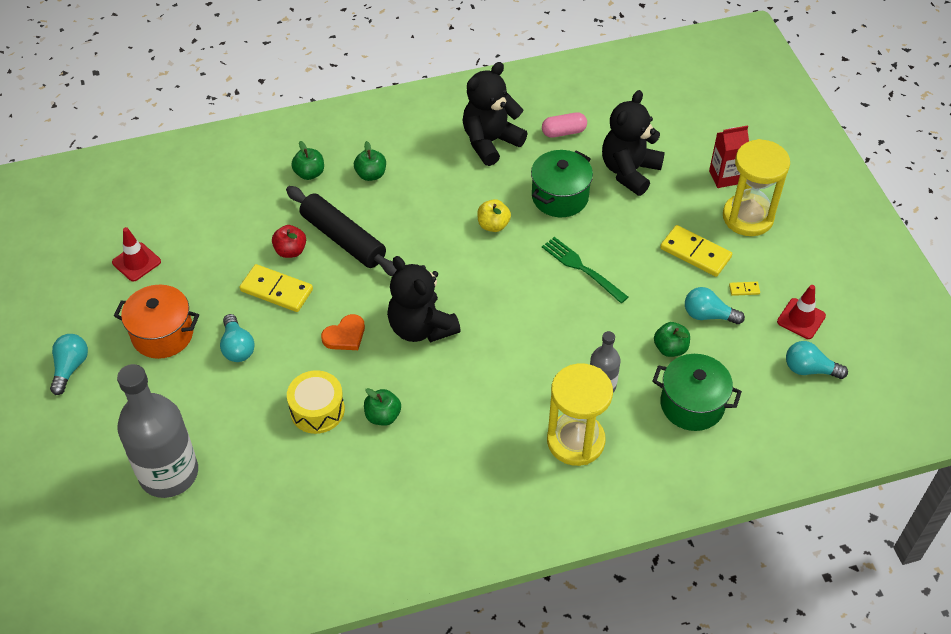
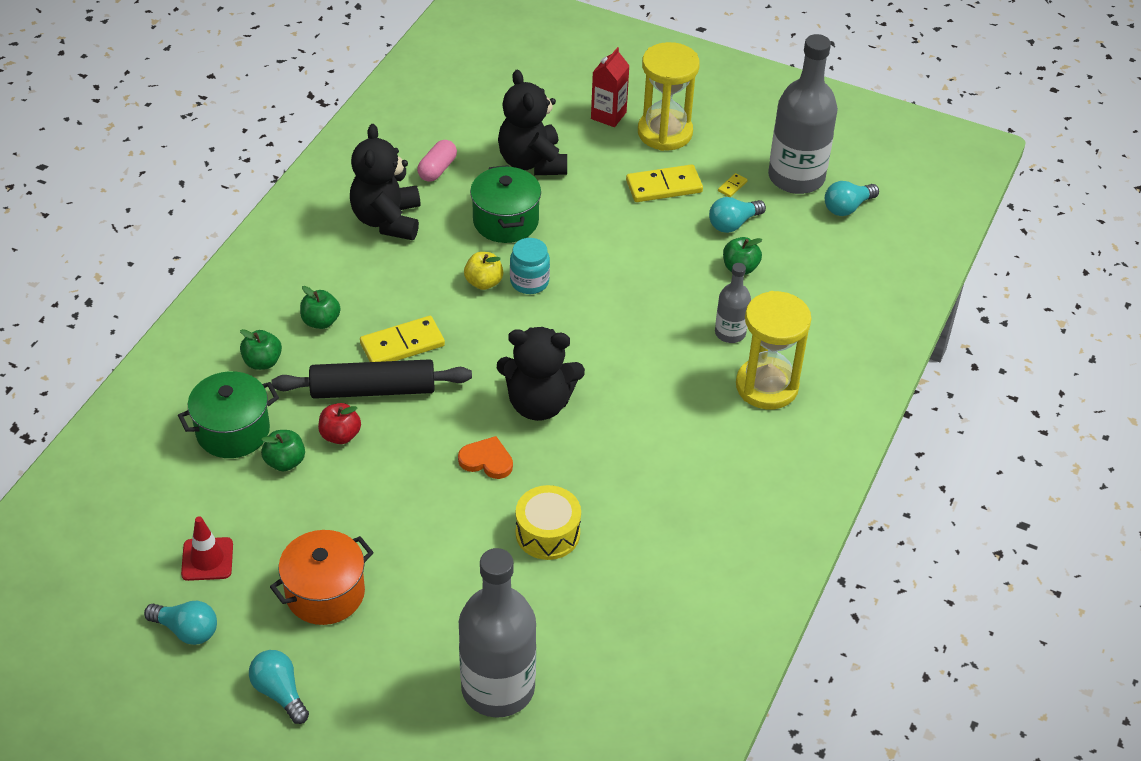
camera: 50 degrees left, 5 degrees down
(237, 347) = (409, 546): turquoise light bulb -> turquoise light bulb (187, 630)
(276, 290) = (375, 475): yellow domino -> yellow domino (402, 344)
(345, 335) = (486, 460): orange heart -> orange heart turned 75 degrees counterclockwise
(383, 416) = (605, 492): green apple -> green apple (285, 462)
(521, 247) = (529, 282): none -> turquoise jar
(581, 268) = (598, 261): green fork -> none
(692, 404) = (807, 294): green pot -> green pot (233, 431)
(801, 319) = (796, 177): red traffic cone -> grey bottle

